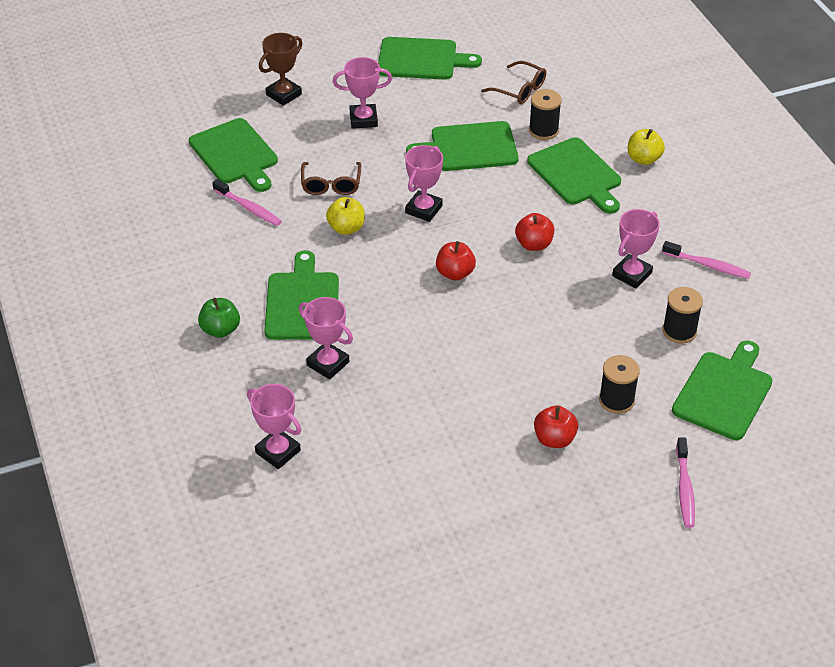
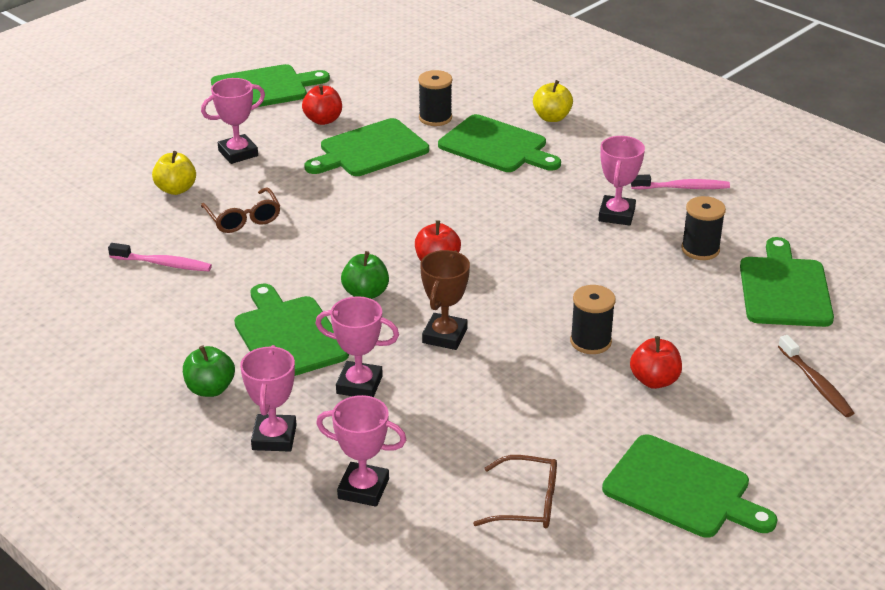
camera: 25 degrees left, 10 degrees down
(235, 154) = (113, 218): green cutting board -> green cutting board (682, 489)
(283, 94) = (132, 152): brown trophy -> brown trophy (444, 336)
(346, 228) = (289, 253): yellow apple -> yellow apple (176, 189)
(382, 284) = (365, 293): none -> green apple
(424, 209) = (361, 215): pink trophy -> pink trophy (274, 437)
(520, 90) = (385, 90): brown glasses -> brown glasses (527, 503)
(534, 244) = (499, 215): red apple -> red apple (323, 120)
(616, 400) = (688, 327): black spool -> black spool (590, 341)
(684, 488) = (816, 384): pink toothbrush -> brown toothbrush

